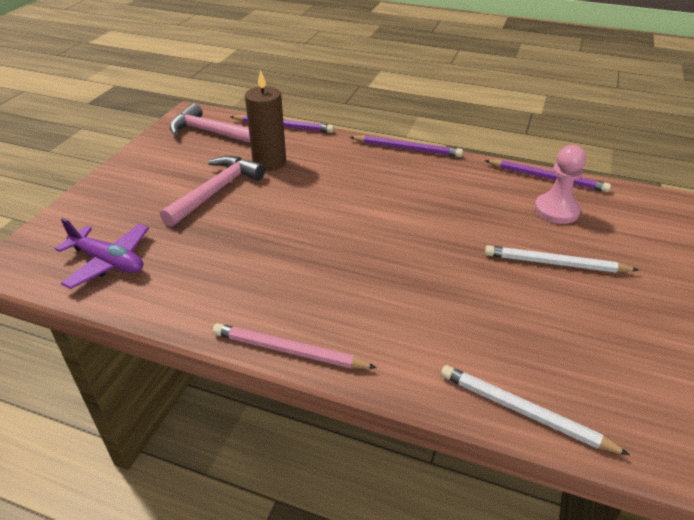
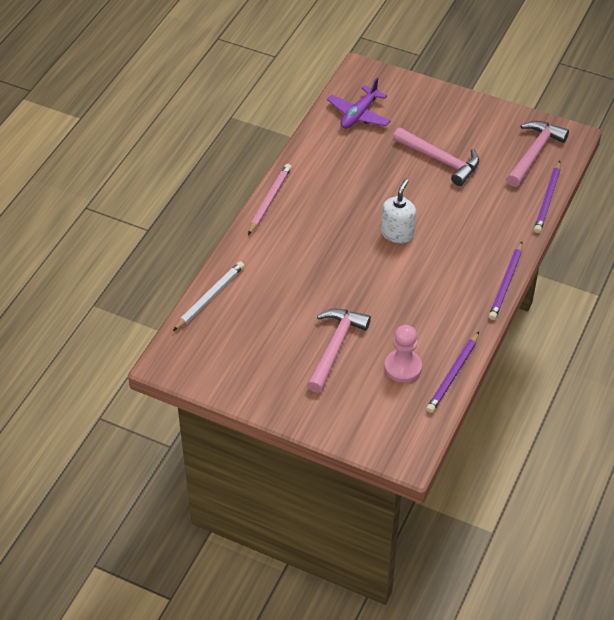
camera: 95 degrees right, 10 degrees up
(269, 162) = (483, 190): brown candle -> none
(346, 220) = (397, 233): none -> white soap dispenser
(555, 263) = (335, 347): white pencil -> pink hammer

